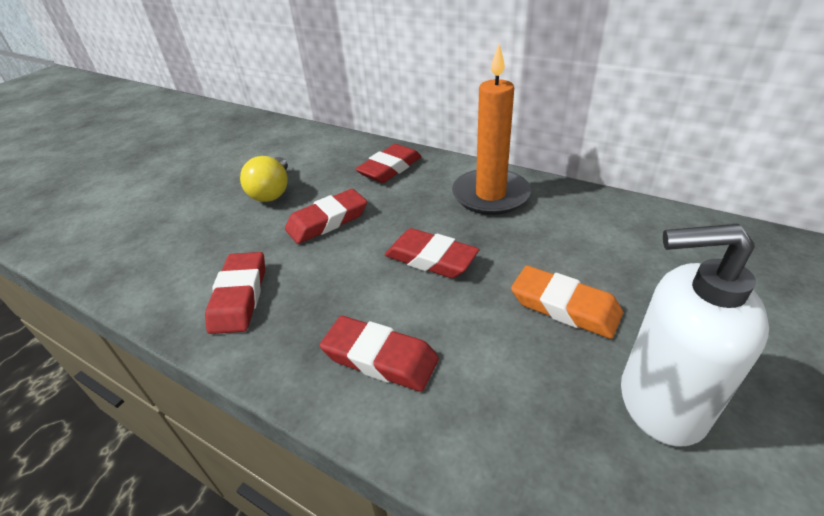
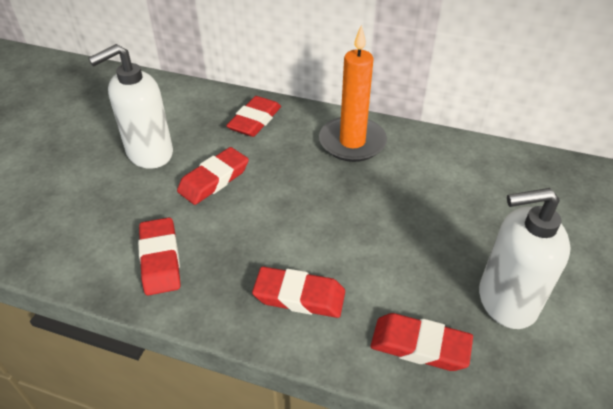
camera: 15 degrees left, 5 degrees up
(272, 192) = (149, 153): yellow light bulb -> white soap dispenser
(431, 258) = (316, 207): red eraser -> red eraser (420, 345)
(564, 307) = (430, 237): orange eraser -> none

